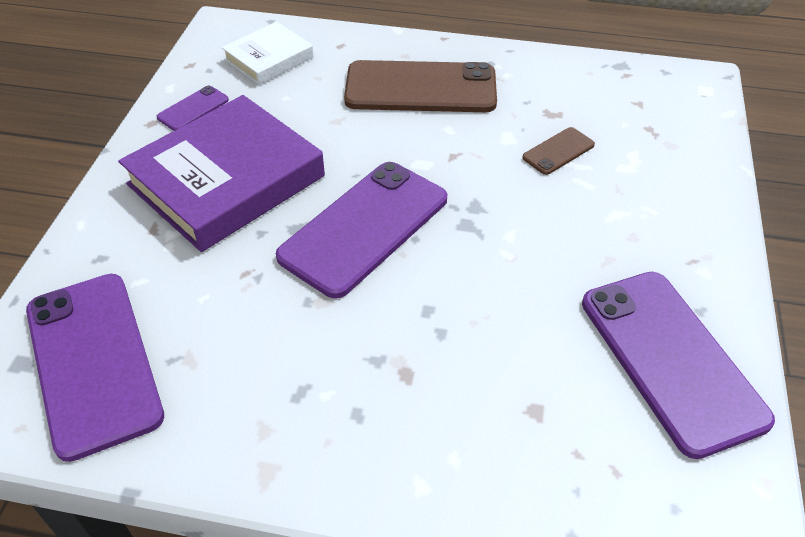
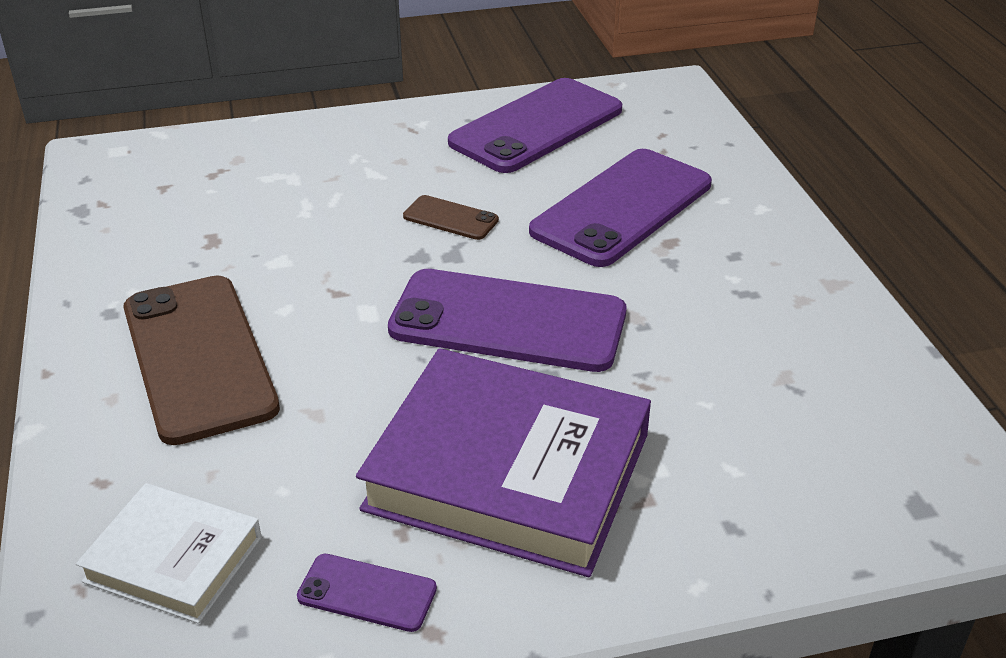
camera: 115 degrees left, 10 degrees down
(93, 361) = (858, 447): purple phone -> purple phone (622, 208)
(558, 151) = (287, 222): brown phone -> brown phone (450, 218)

